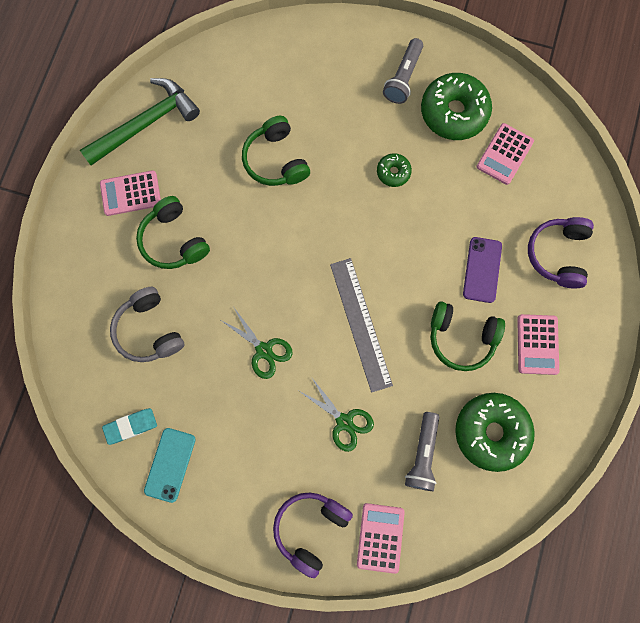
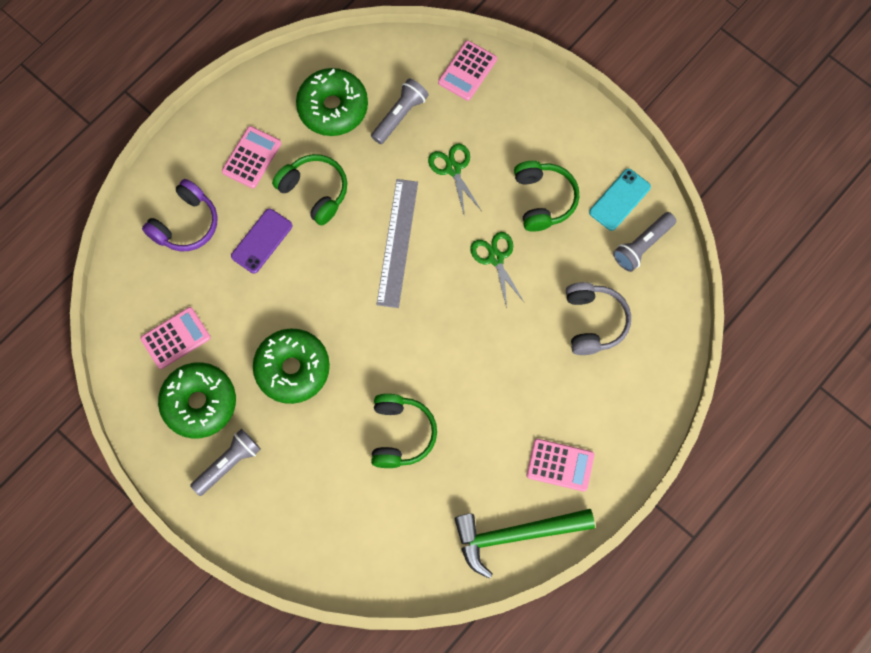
camera: 155 degrees left, 5 degrees down
(131, 426) = (642, 245): turquoise eraser -> grey flashlight
(174, 240) = (536, 397): green headphones -> green headphones (543, 199)
(310, 528) = (521, 101): purple headphones -> none
(393, 172) = (292, 369): green donut -> green donut, size x2.05

